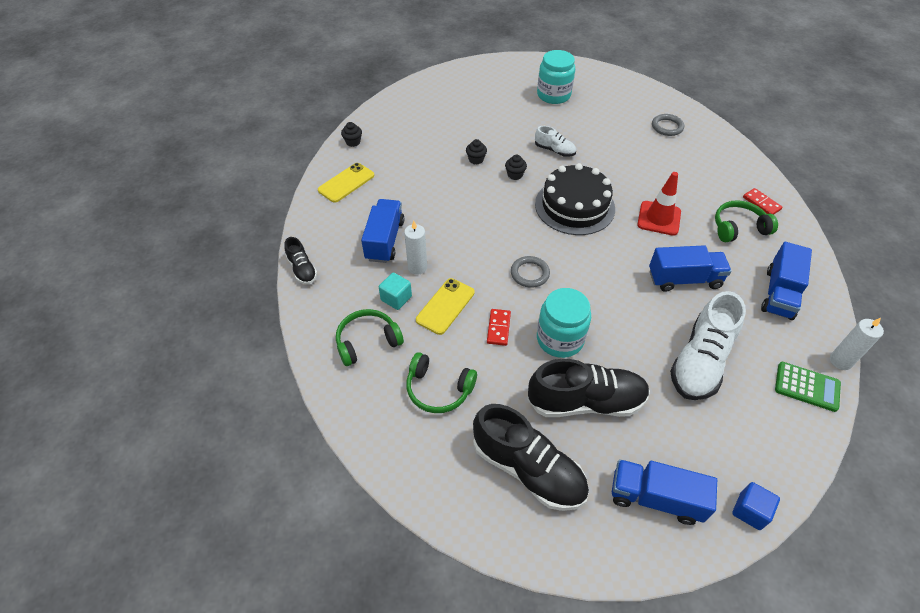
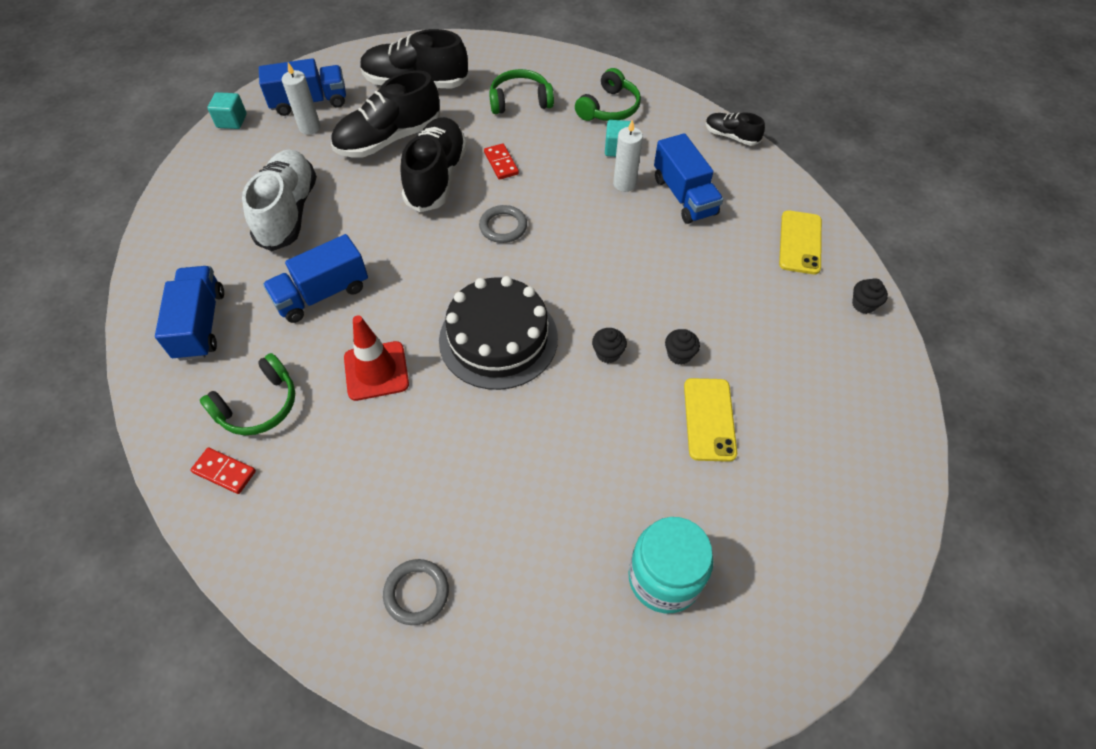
camera: 150 degrees right, 5 degrees up
(445, 306) = (565, 161): yellow phone -> yellow phone (709, 419)
(554, 150) = (580, 430): white shoe -> none
(560, 339) = (436, 177): turquoise jar -> black shoe
(750, 511) = (232, 121): blue cube -> turquoise cube
(807, 387) = (175, 231): green calculator -> none
(840, 361) = (133, 271): white candle -> white candle (310, 127)

